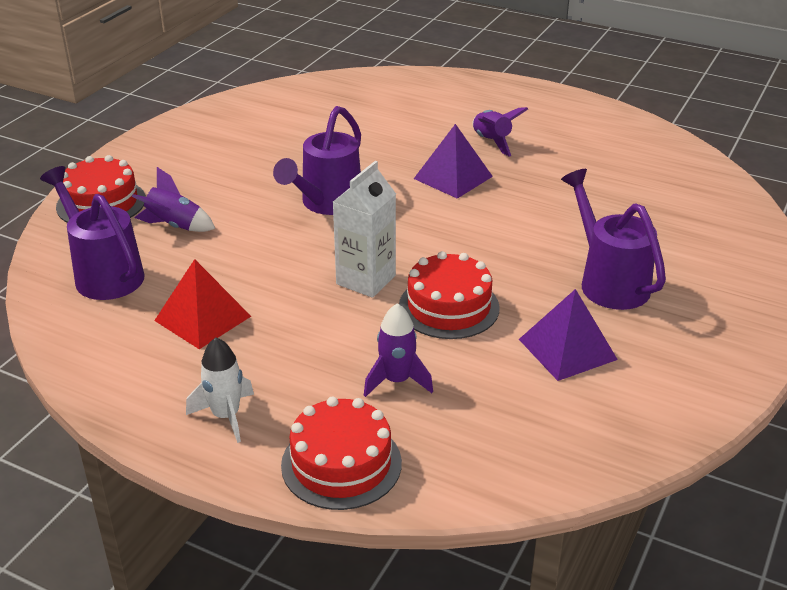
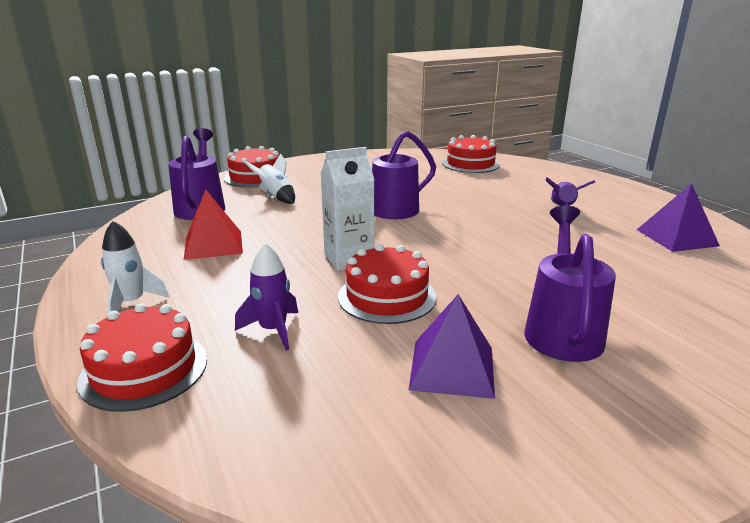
camera: 35 degrees right, 10 degrees down
(174, 226) = (276, 197): purple rocket -> white rocket
(334, 97) = (470, 164): none -> red cake
(453, 177) = (502, 221): purple pyramid -> purple pyramid (676, 237)

